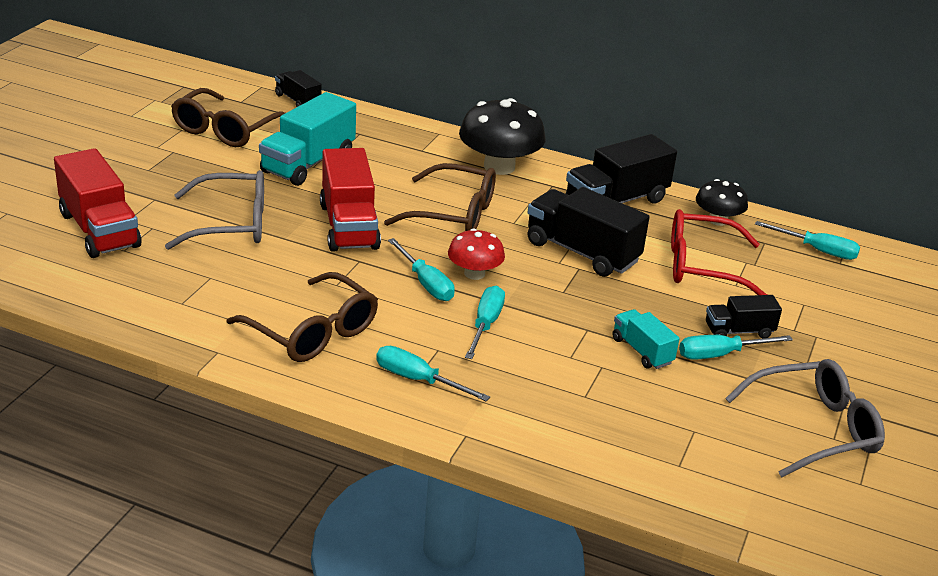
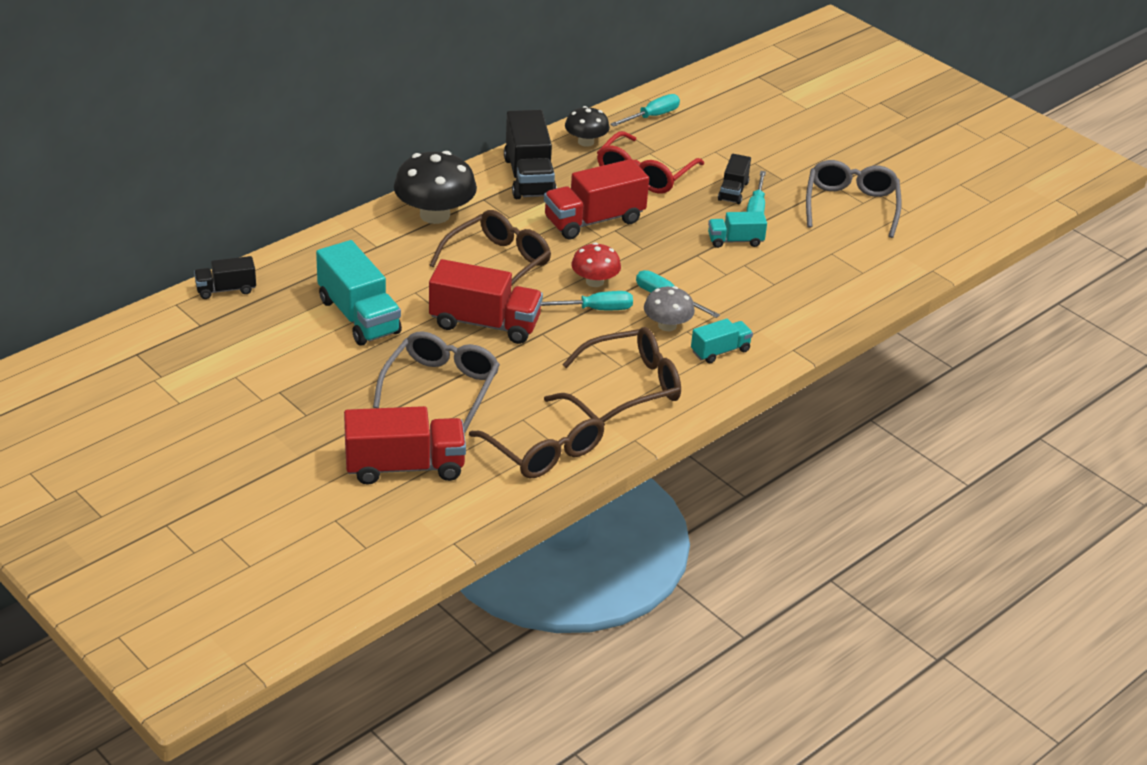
camera: 65 degrees left, 5 degrees up
(225, 130) = (257, 349): brown glasses -> brown glasses (544, 449)
(418, 380) = (720, 351): turquoise screwdriver -> turquoise truck
(436, 334) = (667, 325): none -> grey mushroom
(582, 252) = (594, 220): black truck -> red truck

